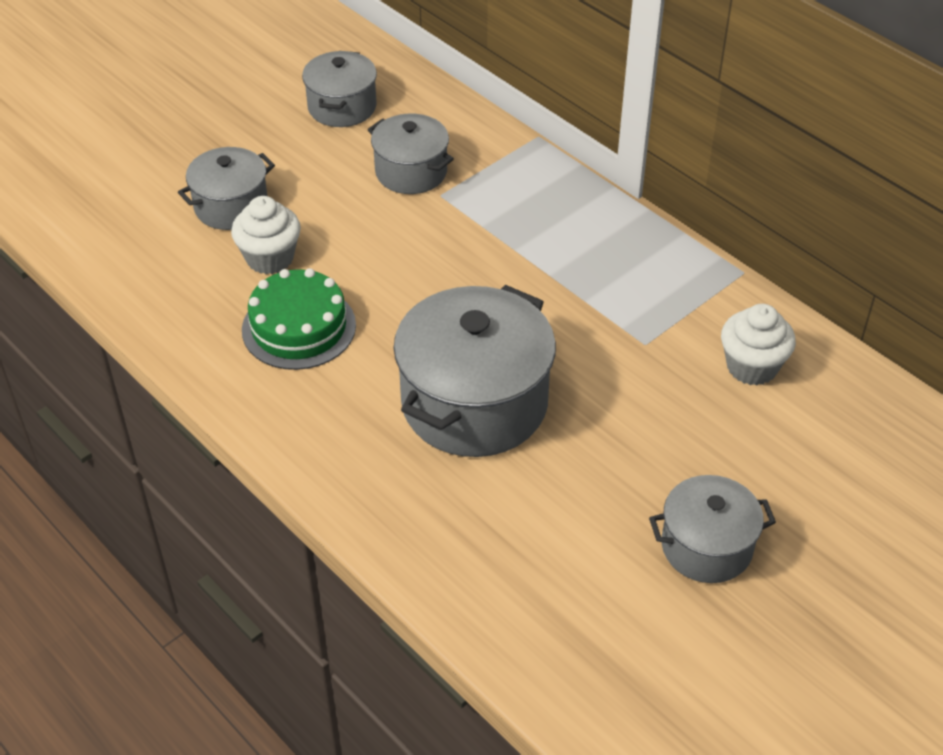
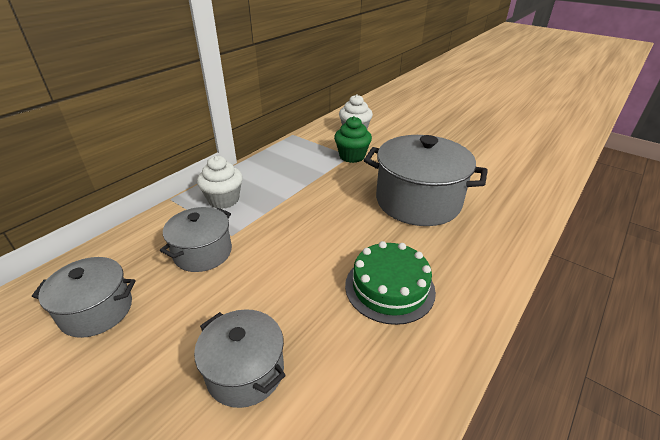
camera: 100 degrees left, 10 degrees down
(270, 258) = (316, 322): white cupcake -> white cupcake (224, 200)
(641, 345) = (352, 156): none -> green cupcake
(706, 547) = (460, 139): grey pot -> none

